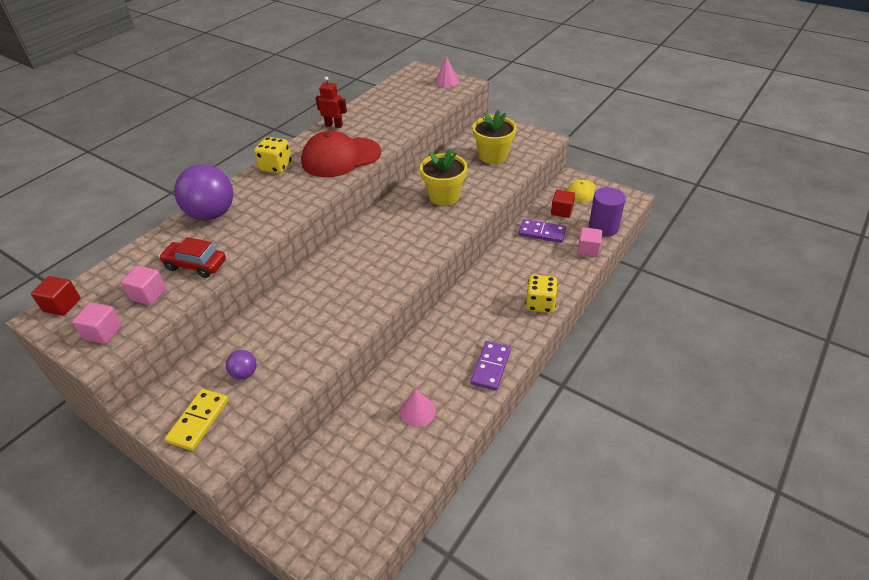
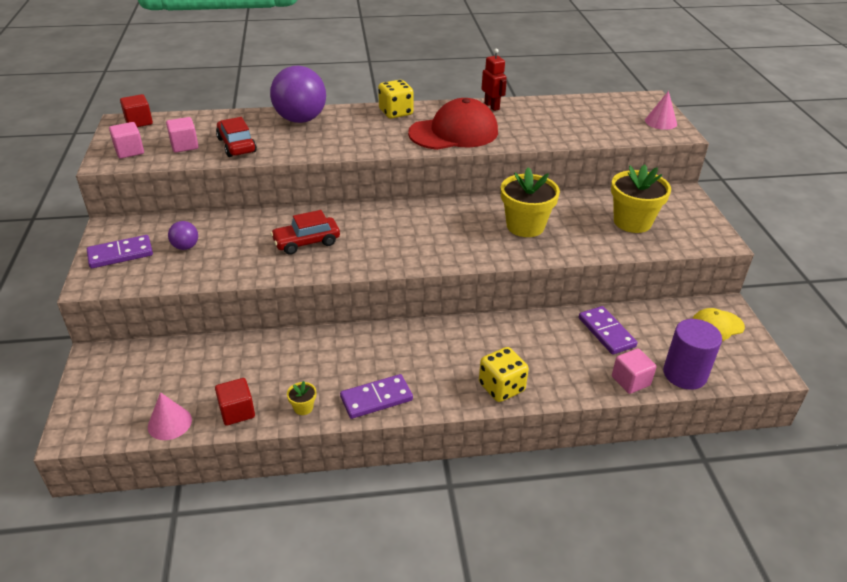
camera: 45 degrees right, 5 degrees down
(199, 421) = (120, 254): yellow domino -> purple domino
(330, 302) = (306, 242): none -> red car
(341, 157) = (454, 132): red cap -> red cap turned 135 degrees clockwise
(417, 411) = (274, 380): pink cone -> pink cone (169, 423)
(460, 410) = (303, 407): none -> yellow flower pot
(561, 211) = (661, 328): red cube -> red cube (237, 411)

